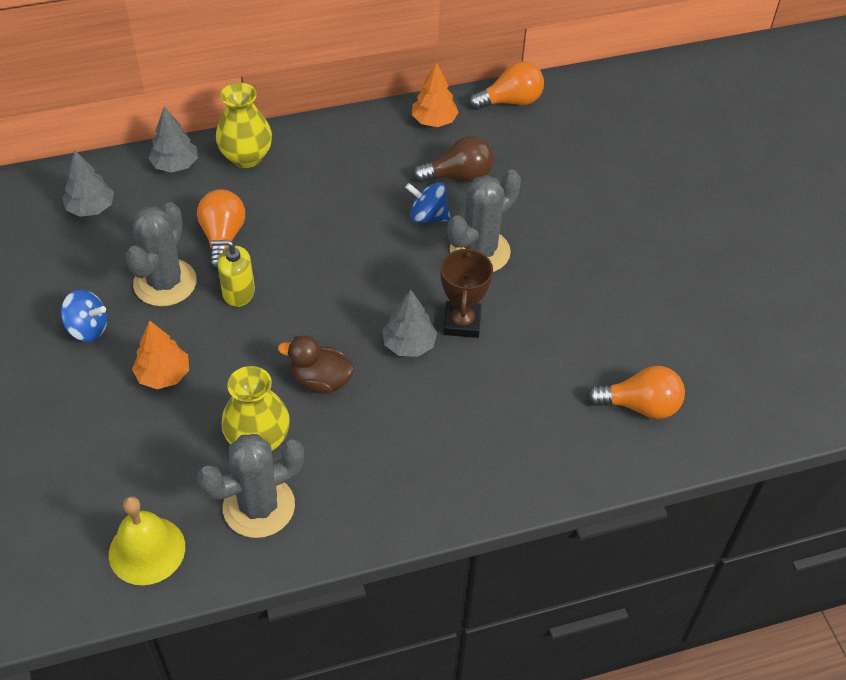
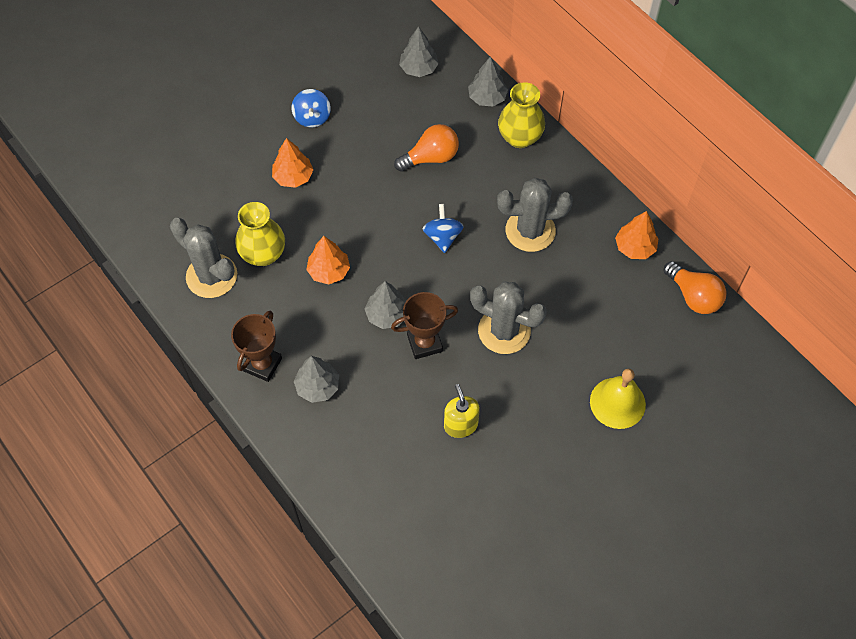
camera: 70 degrees right, 10 degrees up
(147, 550) = (157, 228): yellow bell -> yellow bell (617, 403)
(165, 283) = (372, 142): grey cactus -> grey cactus (530, 231)
(238, 292) = (385, 189): yellow soap dispenser -> yellow soap dispenser (460, 425)
(320, 381) = (329, 271): brown duck -> orange tree
(415, 488) = (262, 364): none -> brown trophy
(428, 216) = (523, 281): blue spinning top -> blue spinning top (442, 237)
(458, 176) = (579, 288): brown light bulb -> none
(472, 440) = (318, 386): none -> grey tree
(640, 406) = (399, 495): orange light bulb -> none

